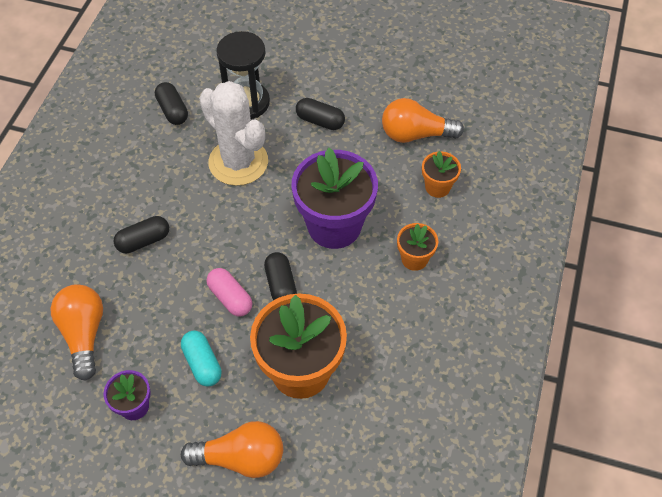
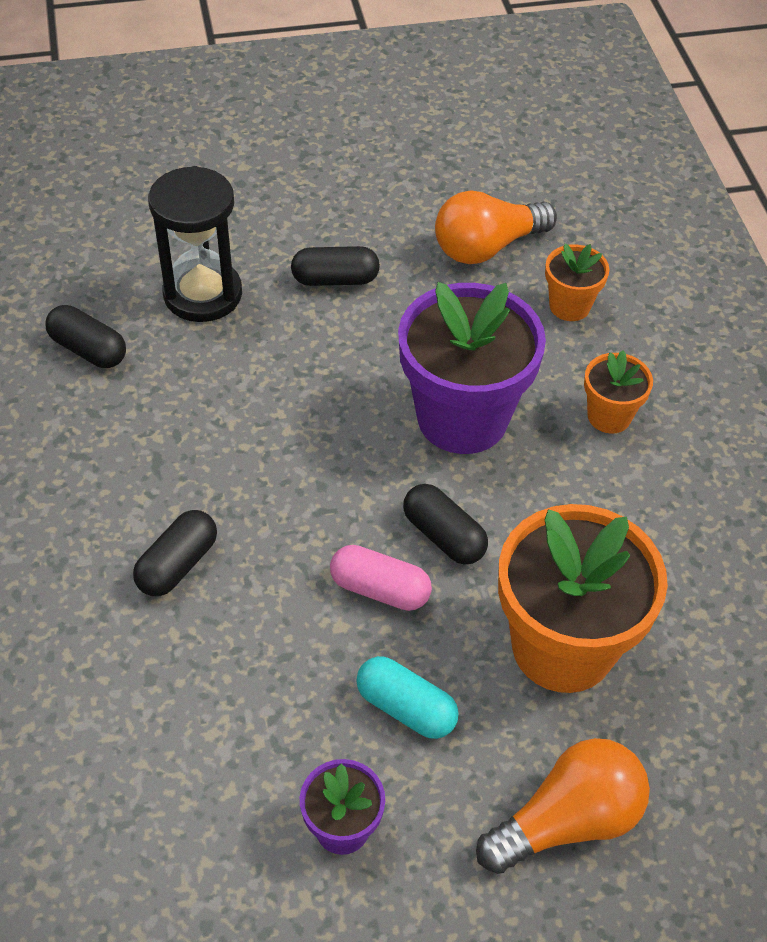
camera: 30 degrees left, 5 degrees down
(84, 334) = (177, 755): orange light bulb -> none
(238, 162) = (250, 385): white cactus -> none

